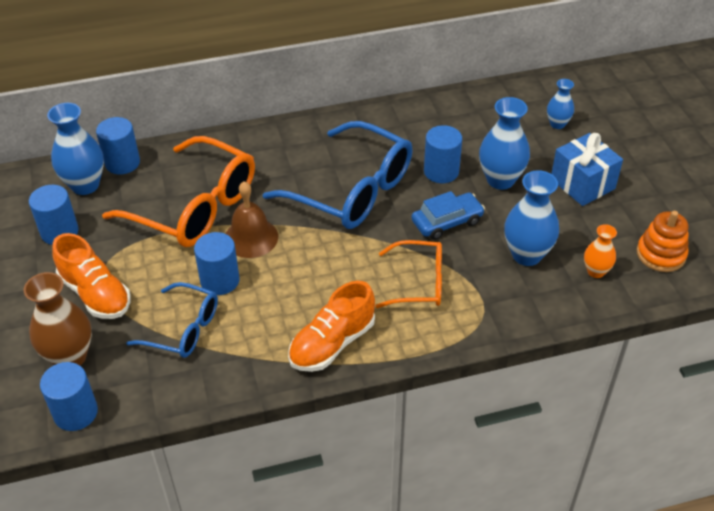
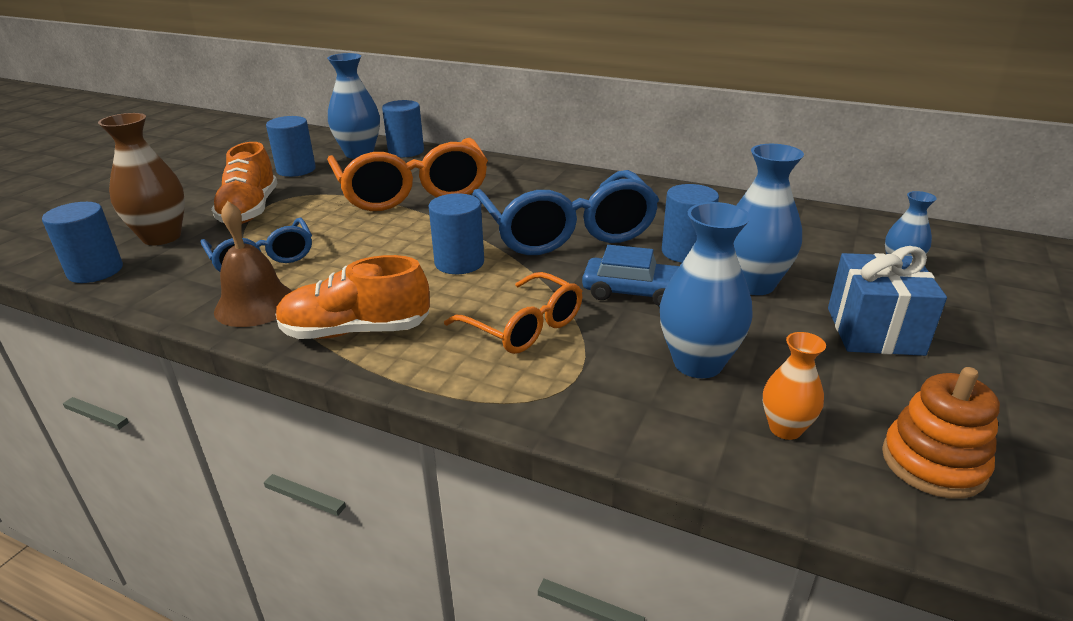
camera: 40 degrees right, 15 degrees down
(220, 280) = (347, 241): blue cylinder -> blue cylinder (459, 262)
(251, 237) = (421, 226): brown bell -> brown bell (255, 305)

